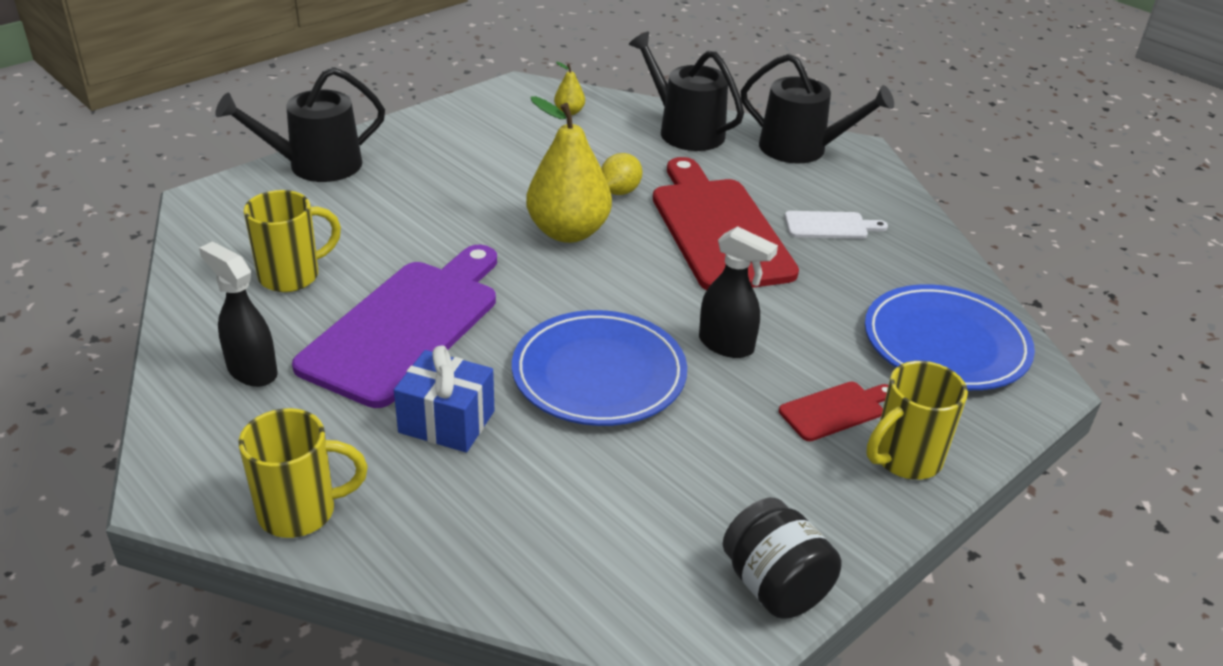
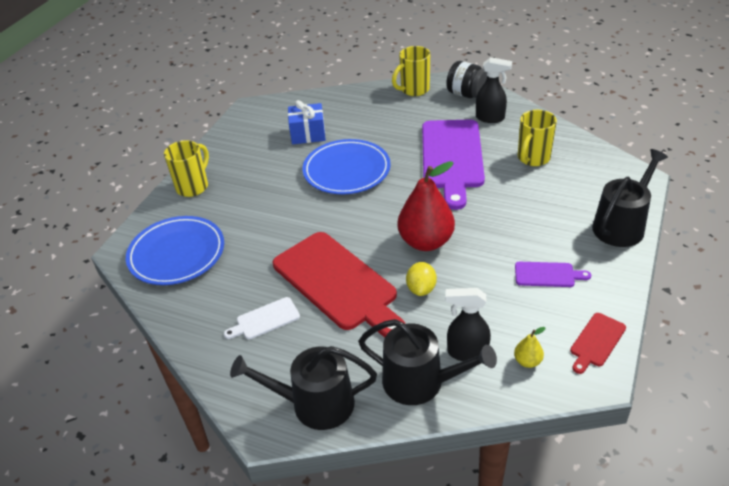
camera: 160 degrees right, 5 degrees up
(446, 422) = (393, 130): blue gift -> blue gift (308, 134)
(465, 156) = (547, 275): none -> purple cutting board
(568, 232) = (426, 242): yellow pear -> red pear
(727, 345) = (294, 207): black spray bottle -> black spray bottle (467, 352)
(774, 586) = (236, 127): black jar -> black jar (467, 94)
(835, 410) = (229, 196): red cutting board -> red cutting board (596, 341)

